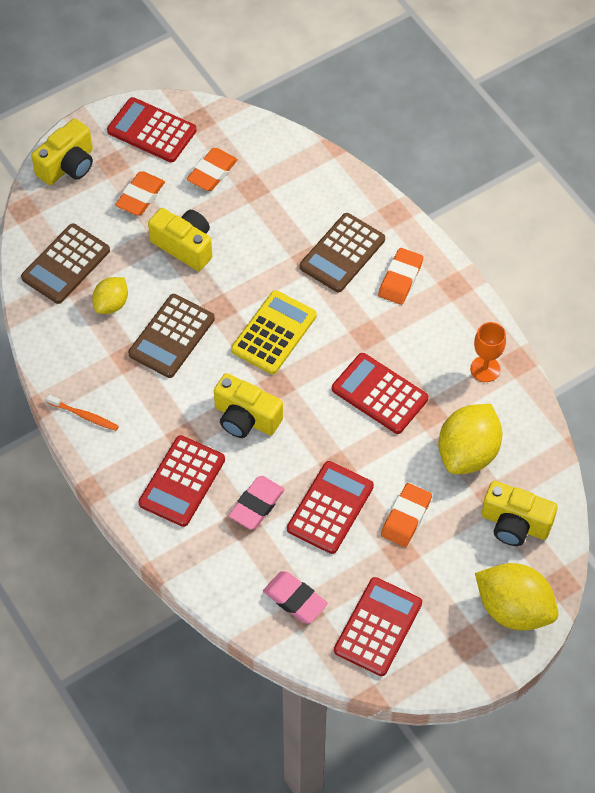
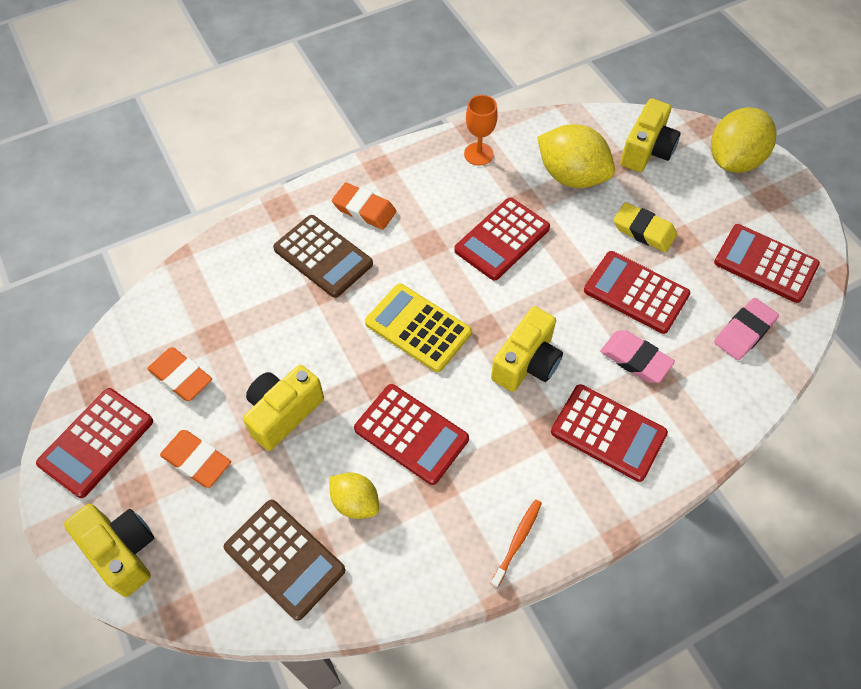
camera: 85 degrees left, 0 degrees up
(171, 336) = (411, 434): brown calculator -> red calculator
(406, 517) = (643, 230): orange eraser -> yellow eraser

